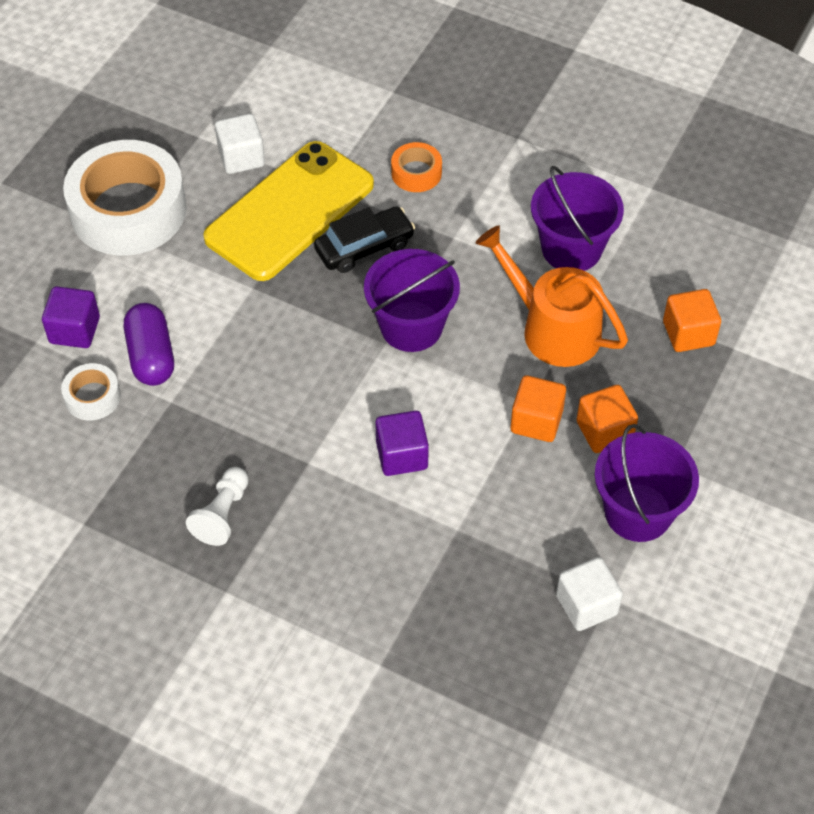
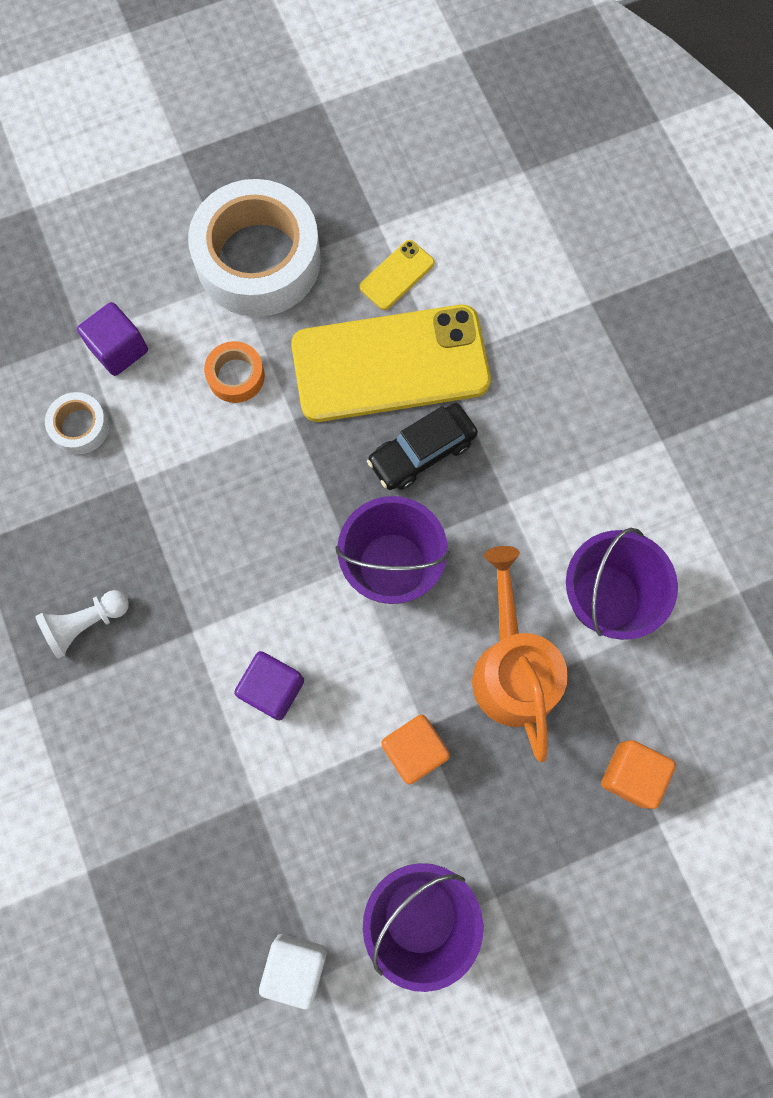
camera: 40 degrees right, 20 degrees up
(151, 356) = (157, 423): purple capsule -> none
(241, 157) = (397, 275): white cube -> yellow phone
(364, 247) = (422, 452): black car -> black car turned 135 degrees clockwise
(416, 173) = (535, 408): orange tape -> orange tape (236, 376)
(604, 431) = (464, 810): orange cube -> none

